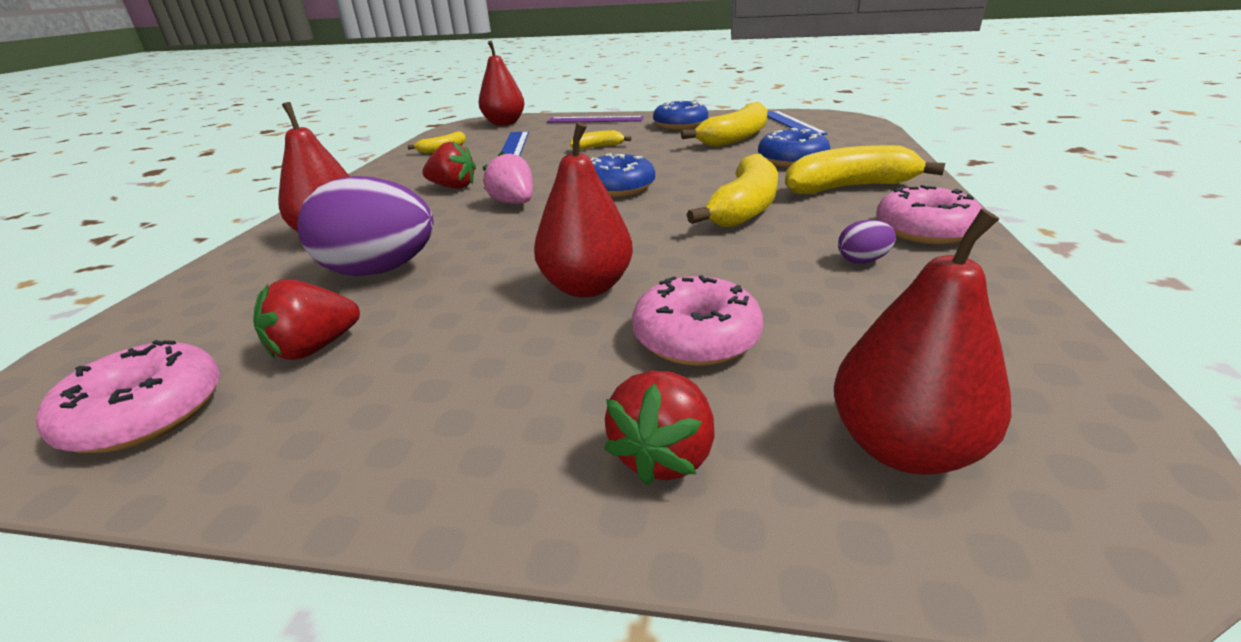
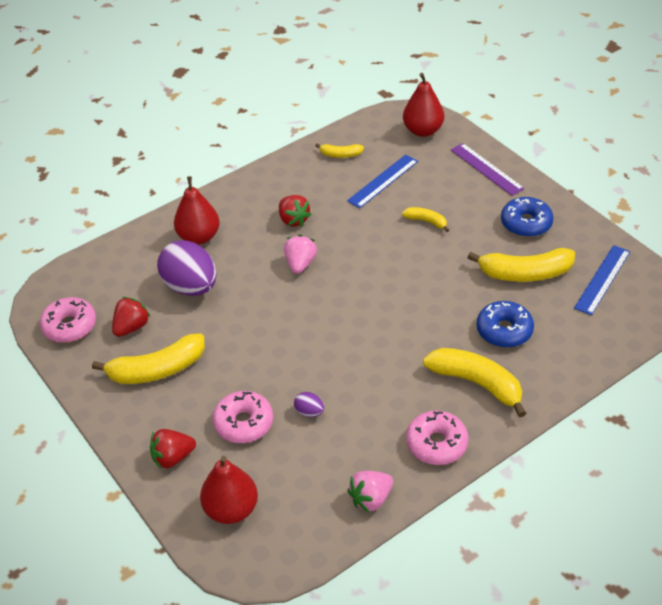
camera: 45 degrees right, 15 degrees up
(315, 348) = (131, 327): red strawberry -> red strawberry turned 120 degrees clockwise
(587, 287) = (247, 363): red pear -> none
(618, 188) = (366, 287): blue donut -> none
(744, 208) = (392, 358): yellow banana -> yellow banana (157, 370)
(862, 261) = (370, 437): purple egg -> purple egg (309, 412)
(997, 301) = (371, 499): none -> pink strawberry

